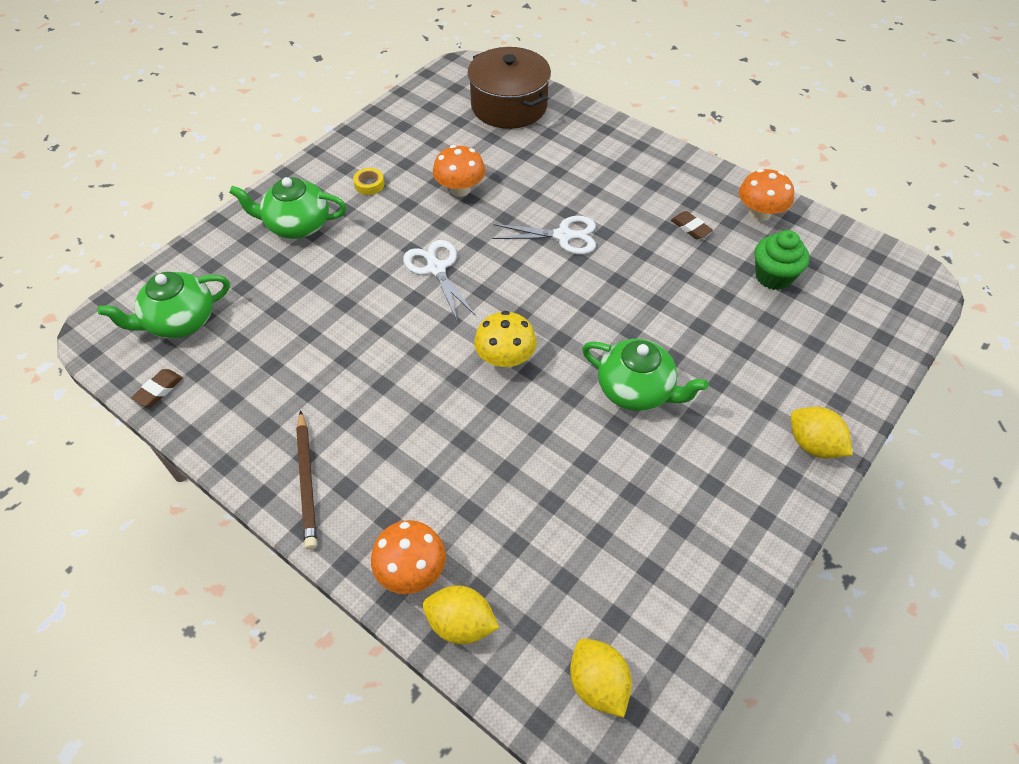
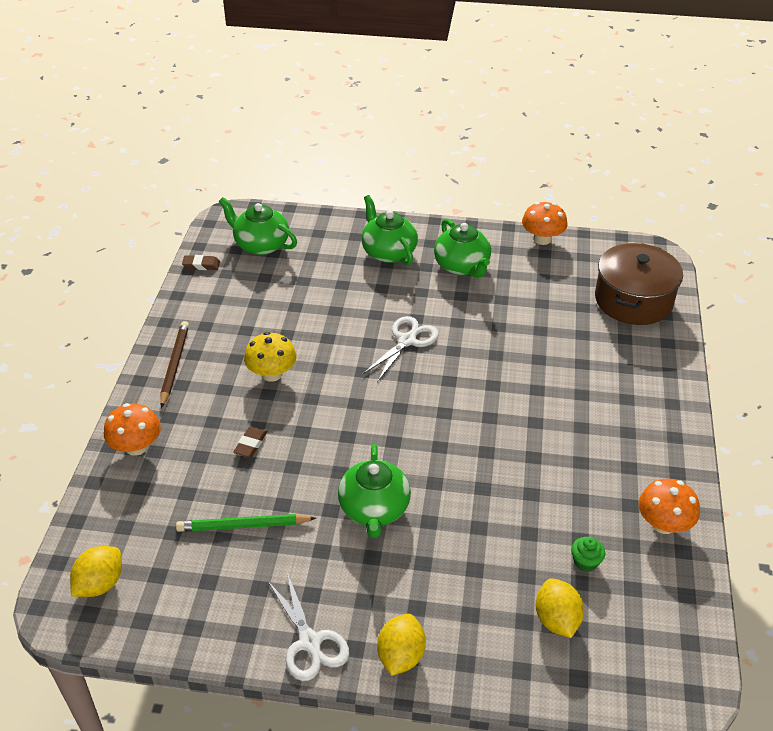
camera: 60 degrees right, 10 degrees down
(307, 481) = (174, 365): brown pencil -> brown pencil turned 135 degrees clockwise
(369, 184) = (462, 266): yellow tape -> green teapot
(460, 189) = (503, 316): orange mushroom -> orange mushroom (542, 239)
(461, 624) = (110, 490): yellow lemon -> yellow lemon (556, 620)
(505, 358) = (348, 417): yellow mushroom -> yellow mushroom (272, 374)
(563, 236) = (507, 398): white scissors -> white scissors (310, 642)
(593, 508) = (243, 526): none -> green pencil
(690, 228) = (595, 478): brown eraser -> brown eraser (250, 444)
(773, 276) = (585, 562): green cupcake -> green cupcake, size x0.59

